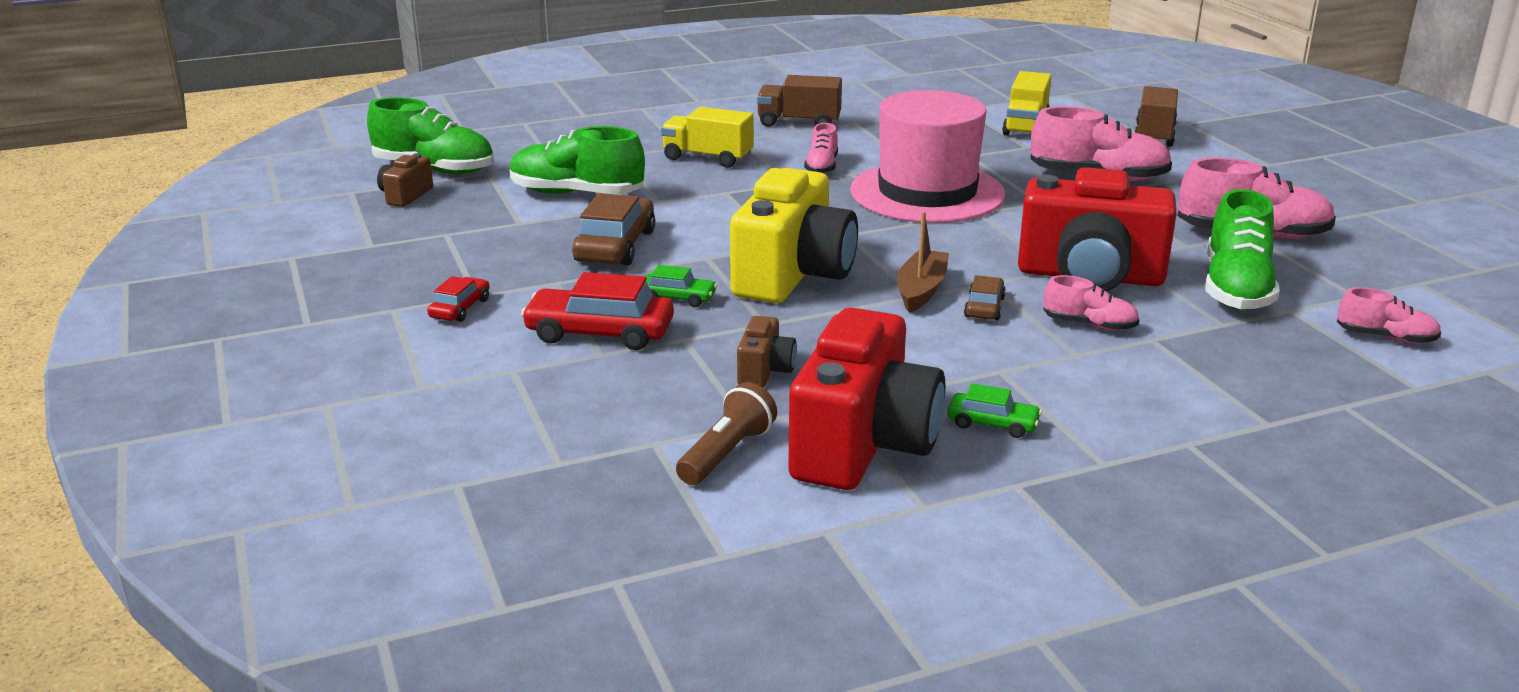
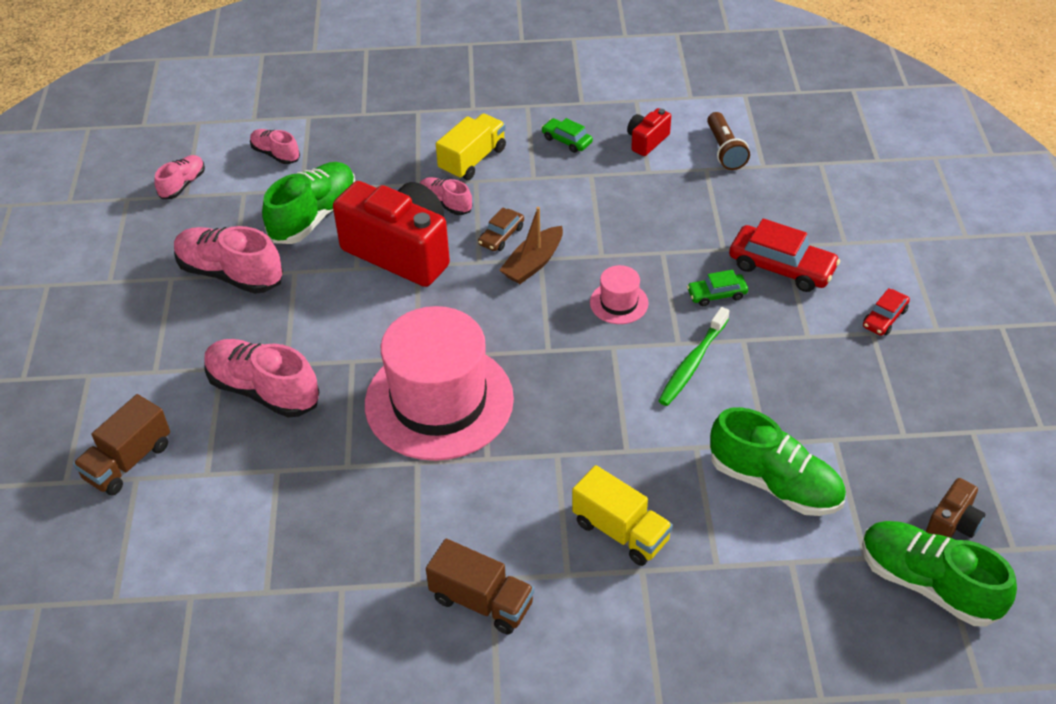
camera: 160 degrees left, 20 degrees up
(615, 246) = (752, 377): brown car -> none
(677, 298) = (717, 294): green car -> green car turned 45 degrees counterclockwise
(684, 246) = (692, 363): none -> green toothbrush
(726, 453) = (725, 150): brown flashlight -> brown flashlight turned 60 degrees counterclockwise
(765, 371) = (680, 207): brown camera -> none
(793, 275) = (619, 303): yellow camera -> pink hat
(822, 167) = (510, 479): pink shoe -> pink shoe (183, 185)
(863, 445) = (647, 141): red camera -> red camera, size x0.45
(1025, 127) = (239, 518): yellow truck -> yellow truck (472, 160)

